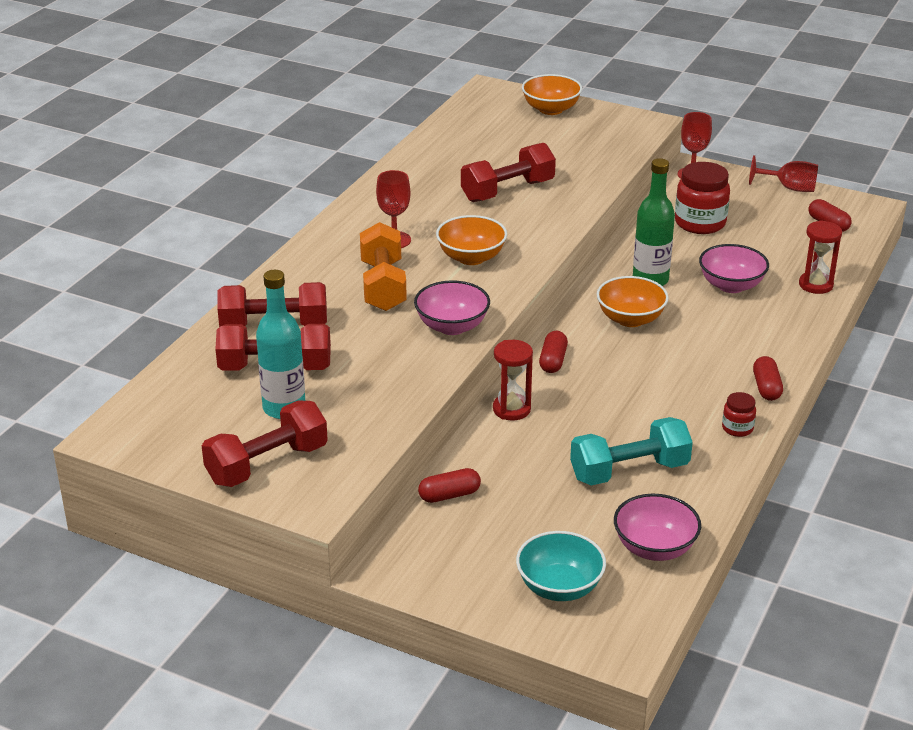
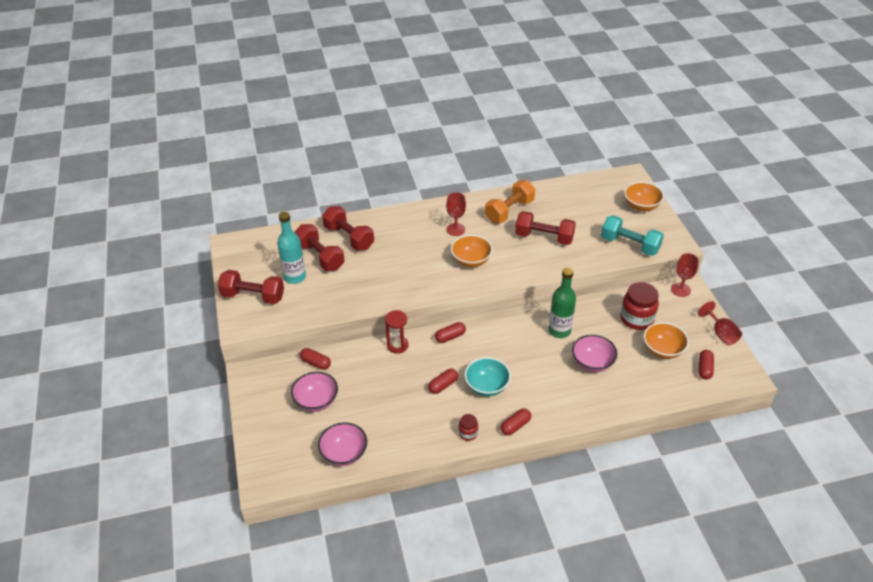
camera: 50 degrees right, 10 degrees up
(383, 285) = (415, 248): orange dumbbell -> orange dumbbell (509, 211)
(452, 326) = (408, 288): pink bowl -> pink bowl (316, 401)
(559, 587) = (287, 436): turquoise bowl -> turquoise bowl (487, 386)
(629, 471) = (392, 412): turquoise dumbbell -> turquoise dumbbell (629, 245)
(630, 319) = (516, 343): orange bowl -> orange bowl (662, 350)
(632, 408) = (443, 385): none -> red capsule
(815, 285) = (635, 395): red hourglass -> none

